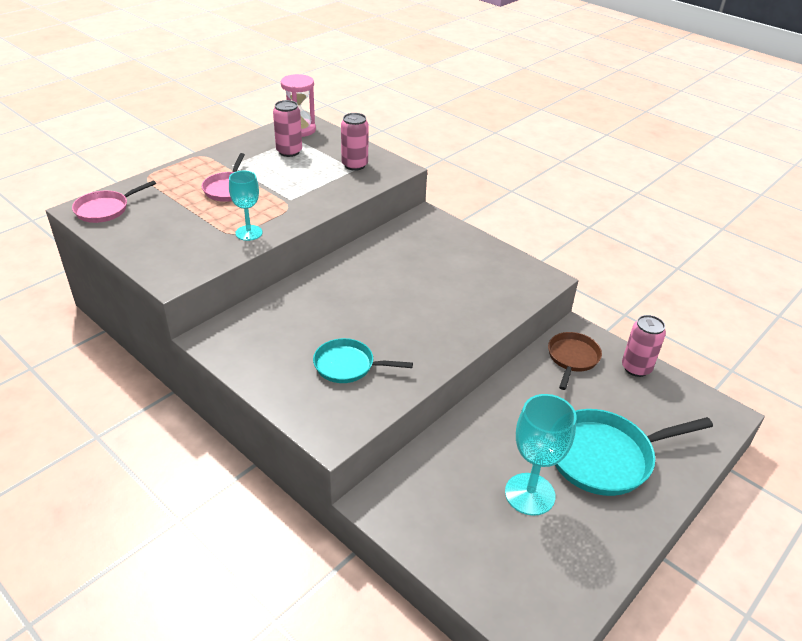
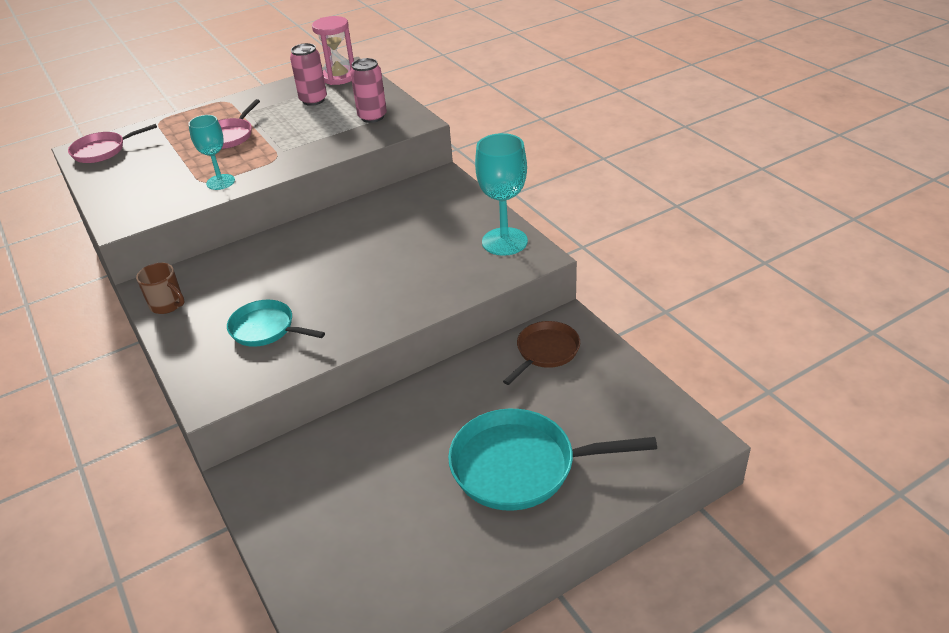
camera: 20 degrees right, 0 degrees up
(238, 353) = (167, 305): none -> brown mug
(530, 494) = (411, 493): turquoise goblet -> turquoise goblet (504, 241)
(636, 368) = (616, 371): pink can -> none

